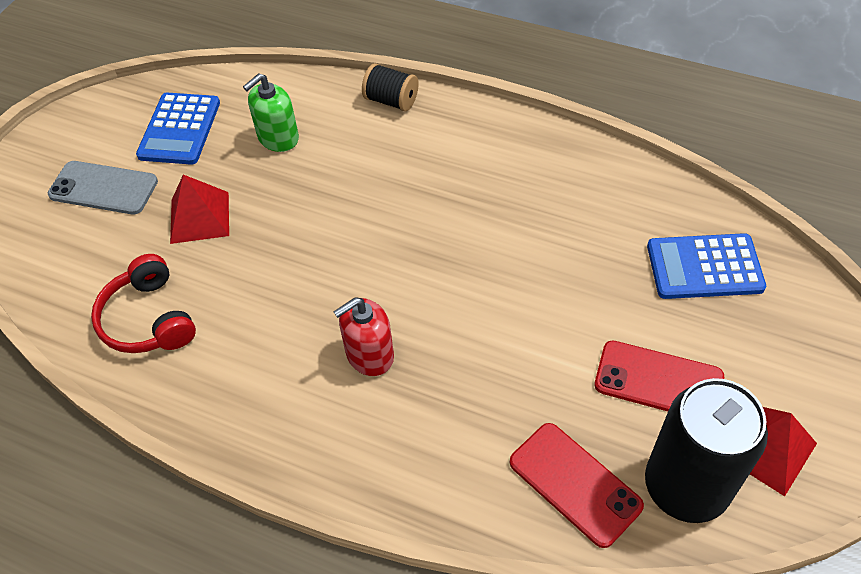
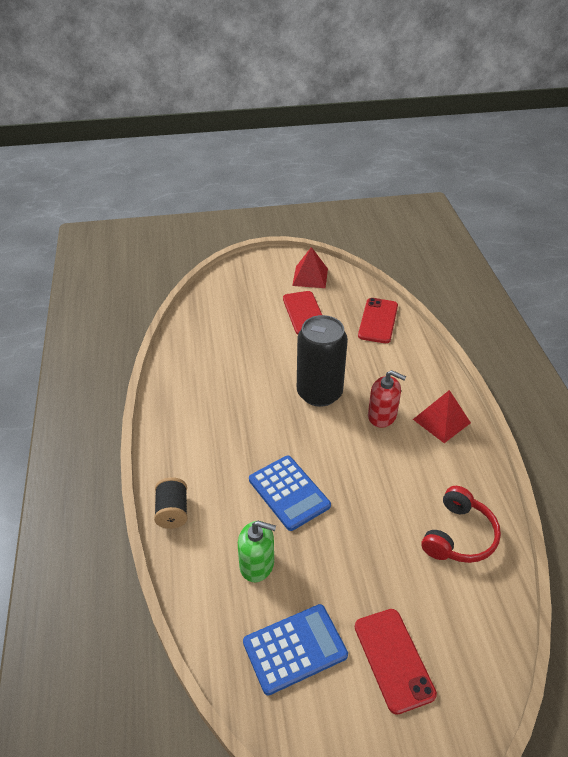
camera: 125 degrees left, 10 degrees down
(103, 188) = (393, 659): grey phone -> red phone
(200, 217) = (365, 564): red pyramid -> red pyramid (441, 421)
(686, 486) = (348, 292): black can -> black can (319, 393)
(704, 267) = (223, 318): blue calculator -> blue calculator (289, 493)

